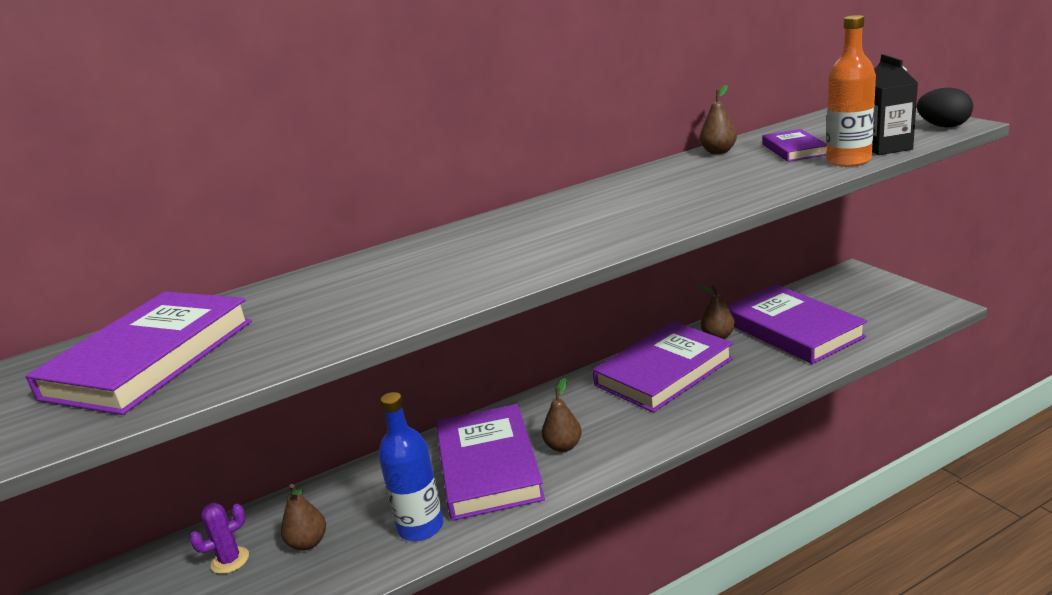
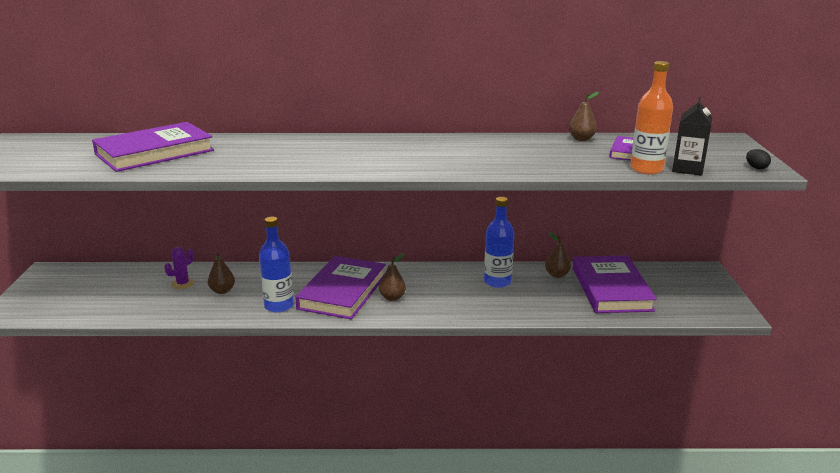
camera: 25 degrees right, 0 degrees up
(230, 560) = (183, 284): purple cactus -> purple cactus turned 45 degrees counterclockwise
(663, 372) = (497, 282): purple book -> blue bottle
(943, 126) = (756, 168): black egg -> black egg, size x0.61

